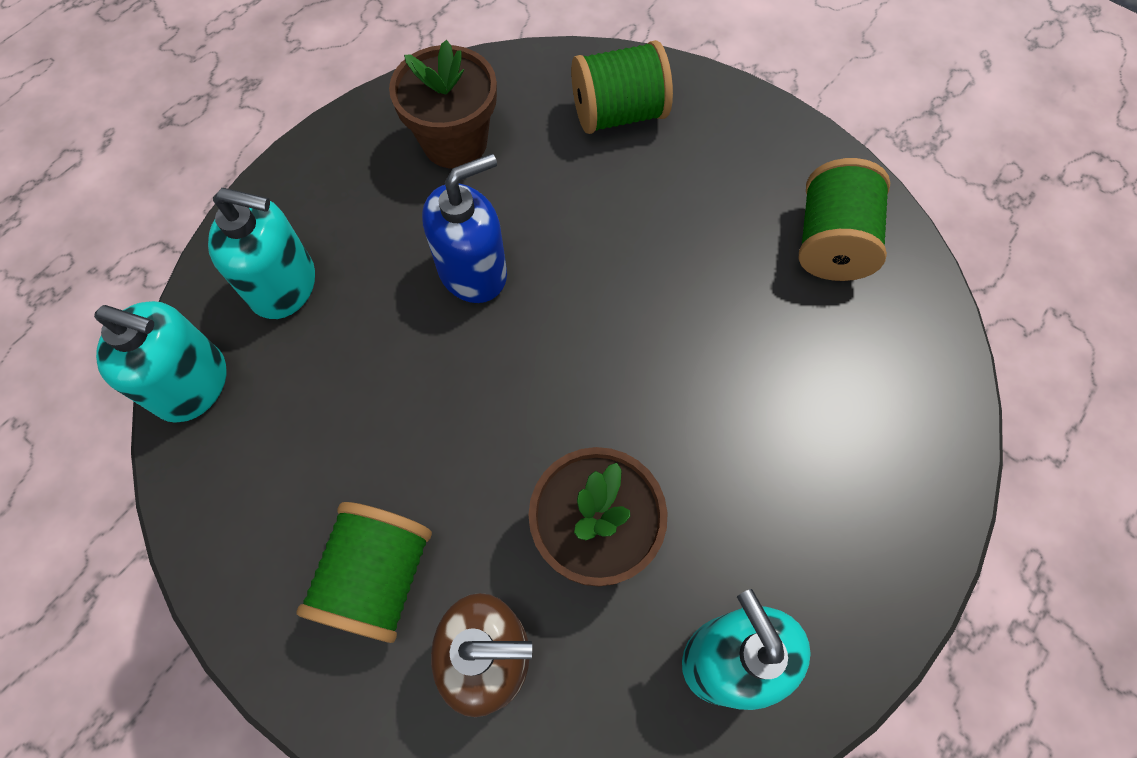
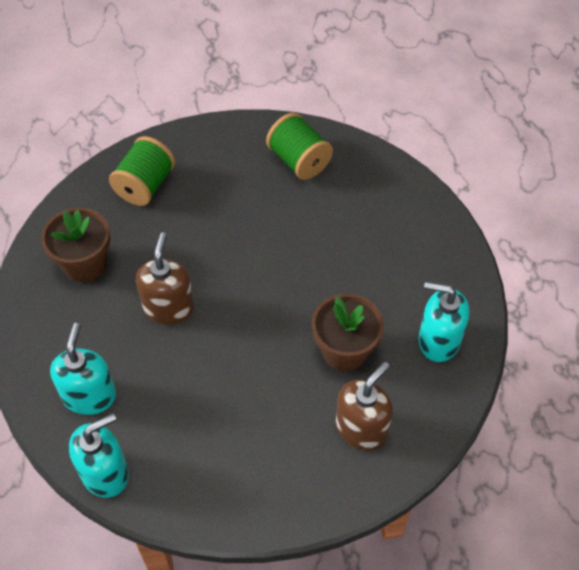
camera: 50 degrees left, 10 degrees down
(284, 285) = (89, 395): turquoise soap dispenser -> turquoise soap dispenser turned 45 degrees counterclockwise
(378, 577) = (286, 450): green spool -> none
(473, 271) = (168, 307): blue soap dispenser -> brown soap dispenser

